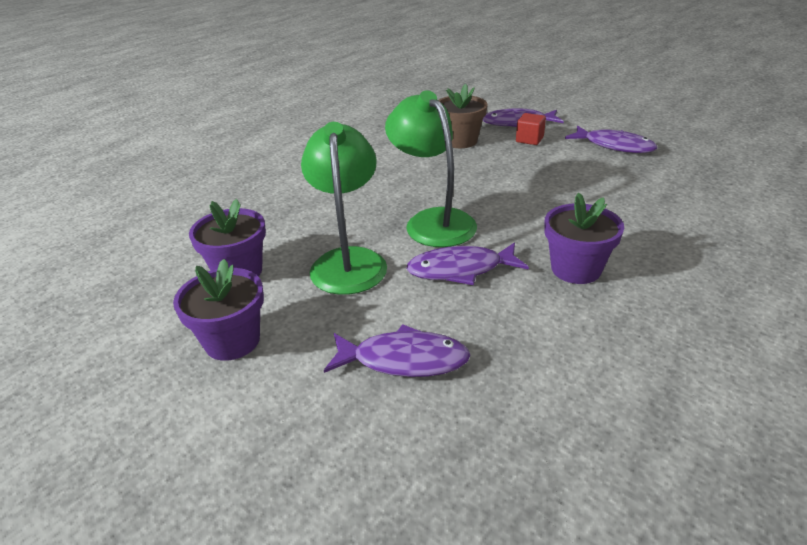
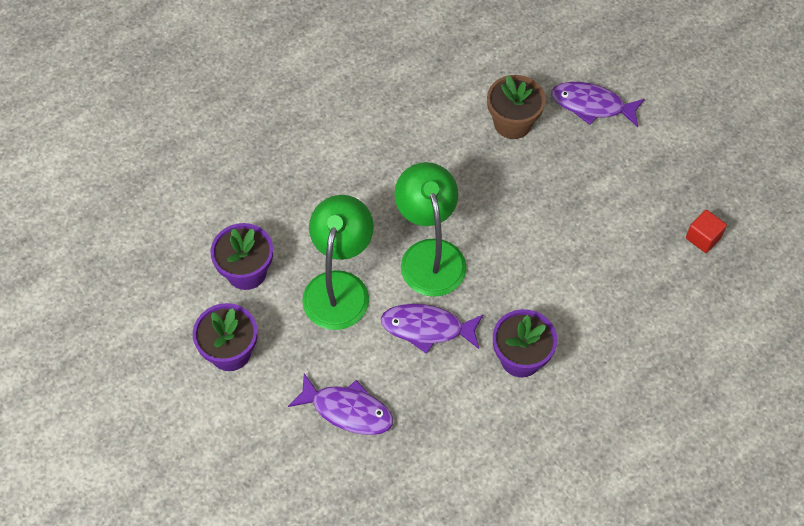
camera: 15 degrees right, 25 degrees up
(529, 139) = (587, 144): red cube -> red cube (703, 238)
(614, 146) = (668, 186): purple fish -> none

